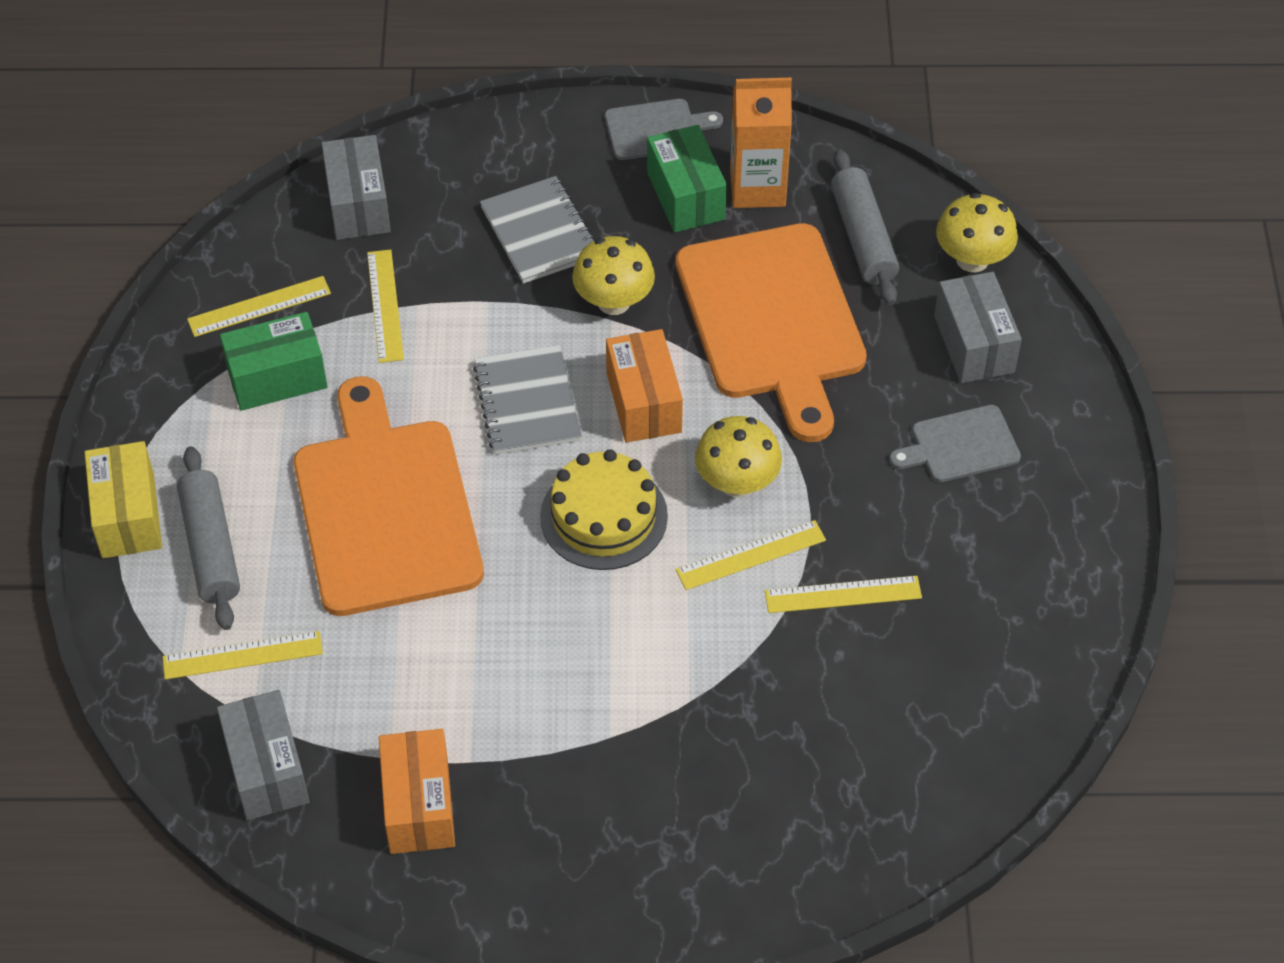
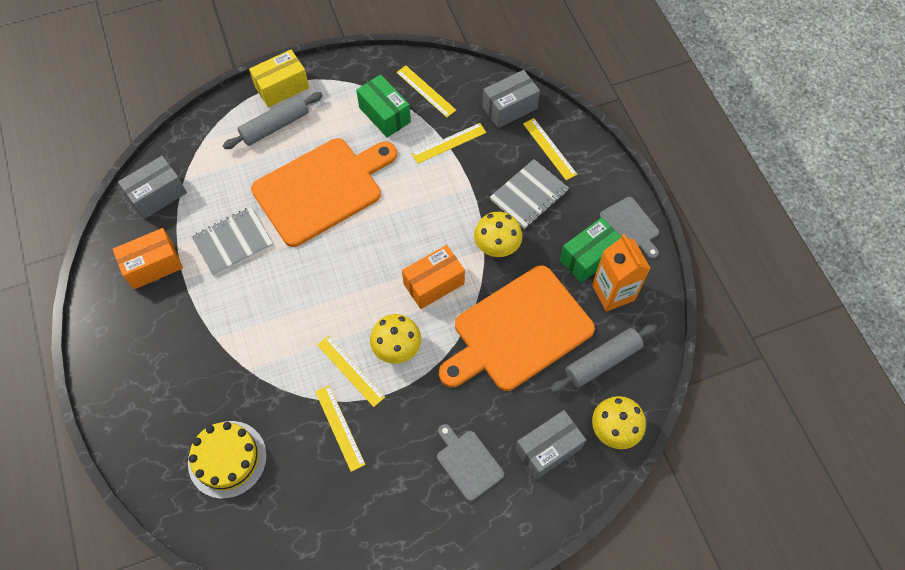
camera: 70 degrees right, 10 degrees up
(242, 655) = (218, 162): yellow ruler -> yellow ruler (549, 149)
(527, 403) = (412, 228): grey notebook -> grey notebook (233, 242)
(604, 516) = (351, 289): yellow cake -> yellow cake (227, 459)

